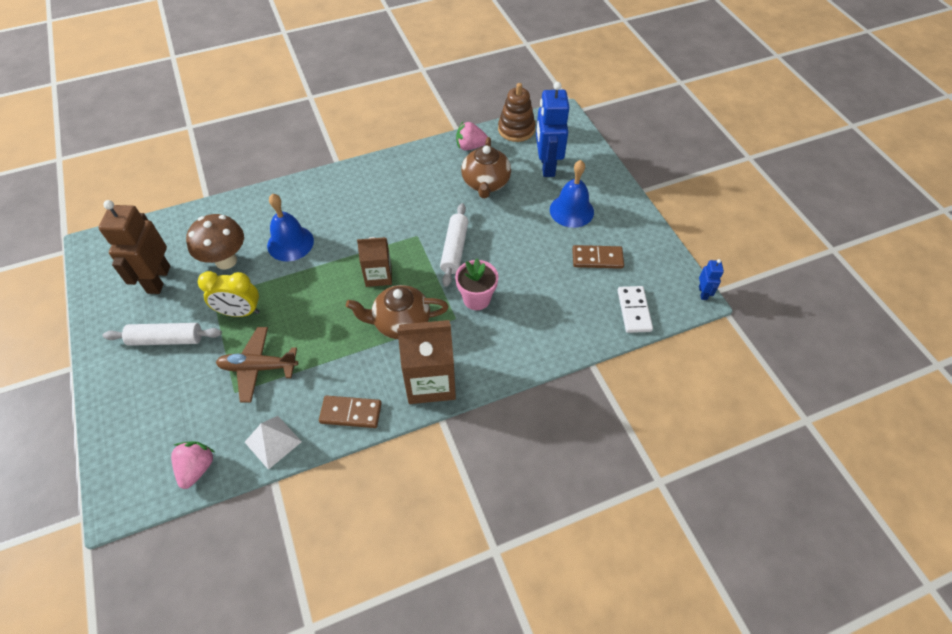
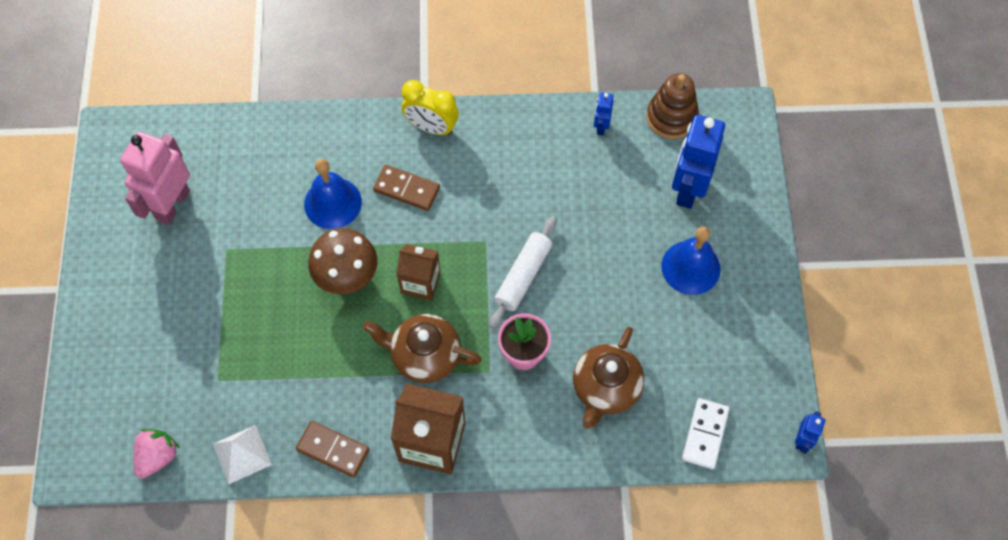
camera: 20 degrees right, 10 degrees up
(158, 279) = (172, 204): brown robot -> pink robot
(166, 339) = (163, 288): white rolling pin -> none
(226, 261) = (253, 204): brown mushroom -> brown mushroom (347, 278)
(240, 312) = (250, 280): yellow clock -> yellow clock (431, 127)
(258, 367) = (251, 358): brown plane -> none
(470, 146) = (601, 126): pink strawberry -> blue robot
(485, 183) = (598, 190): brown teapot -> brown teapot (605, 388)
(597, 258) = (692, 348): brown domino -> brown domino (406, 189)

